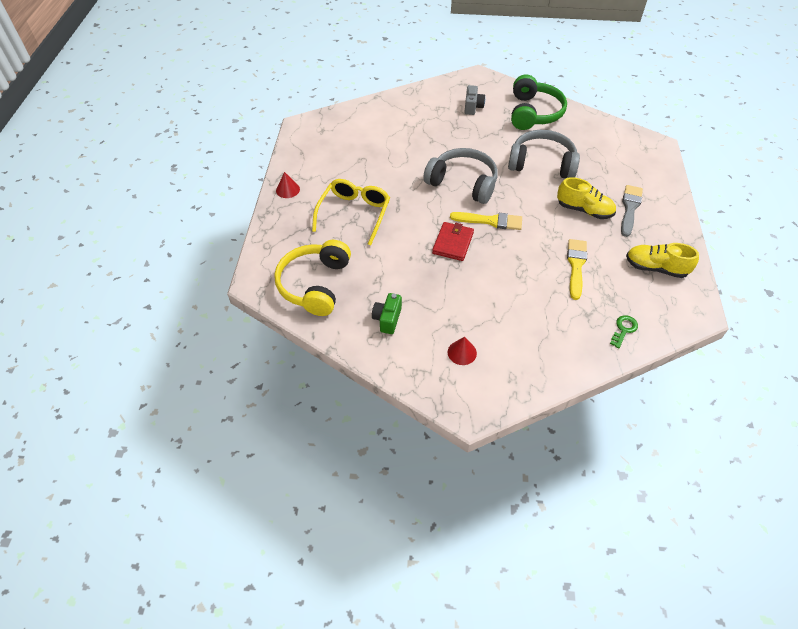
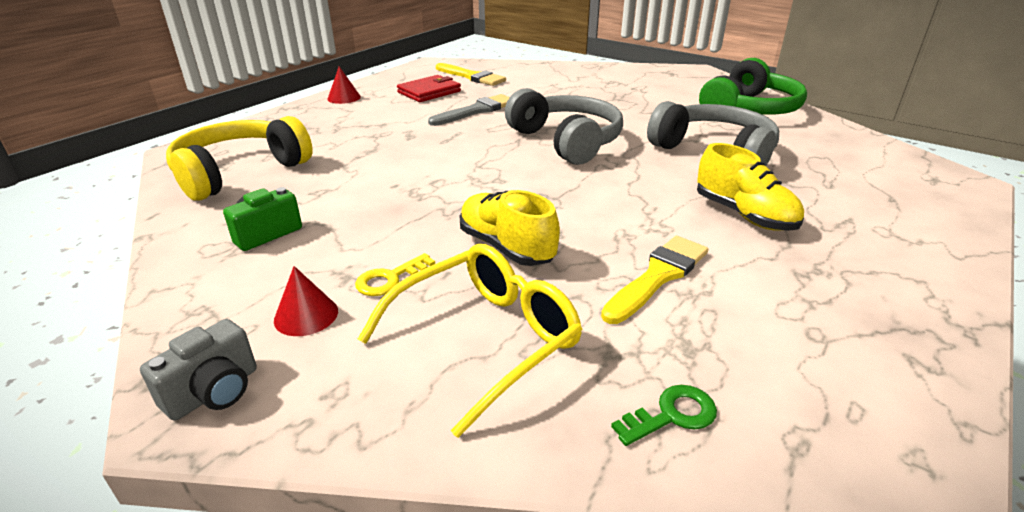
camera: 30 degrees right, 20 degrees down
(354, 214) = (385, 131): yellow glasses -> yellow glasses (485, 339)
(453, 243) = (475, 189): red wallet -> red wallet (429, 92)
(473, 107) = (660, 89): grey camera -> grey camera (214, 392)
(474, 318) = (390, 279): none -> yellow key
(490, 221) = (561, 183): yellow brush -> yellow brush (471, 76)
(630, 208) = (844, 237): grey brush -> grey brush (476, 111)
(655, 268) = (843, 337): yellow shoe -> yellow shoe (506, 247)

